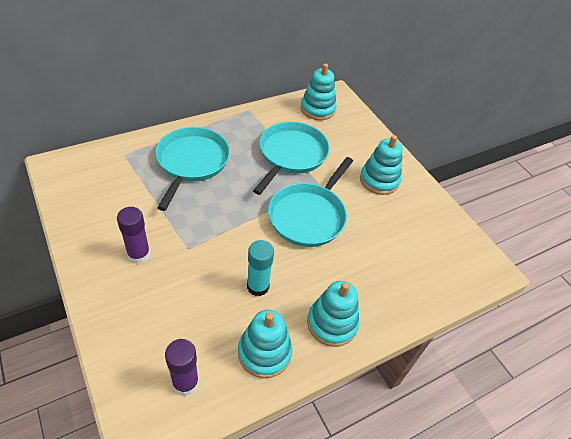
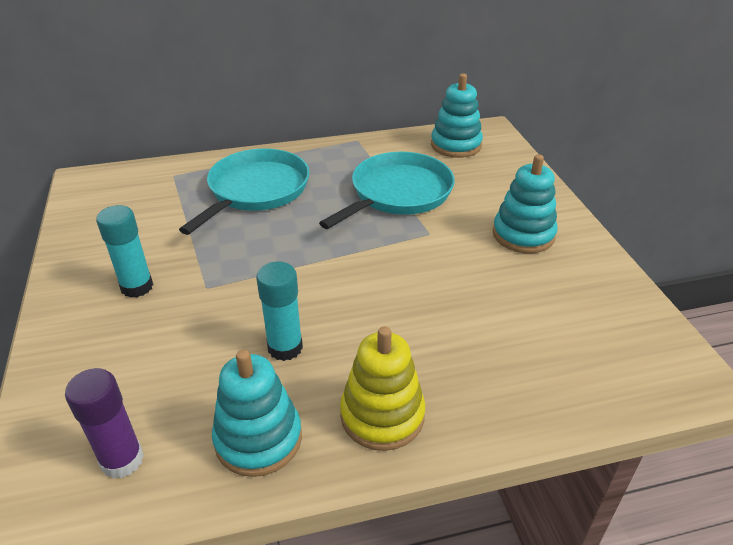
camera: 20 degrees right, 10 degrees down
(139, 255) = (137, 287): purple glue stick -> turquoise glue stick
(309, 216) = (397, 268): turquoise pan -> none
(332, 323) = (382, 415): turquoise stacking toy -> yellow stacking toy

